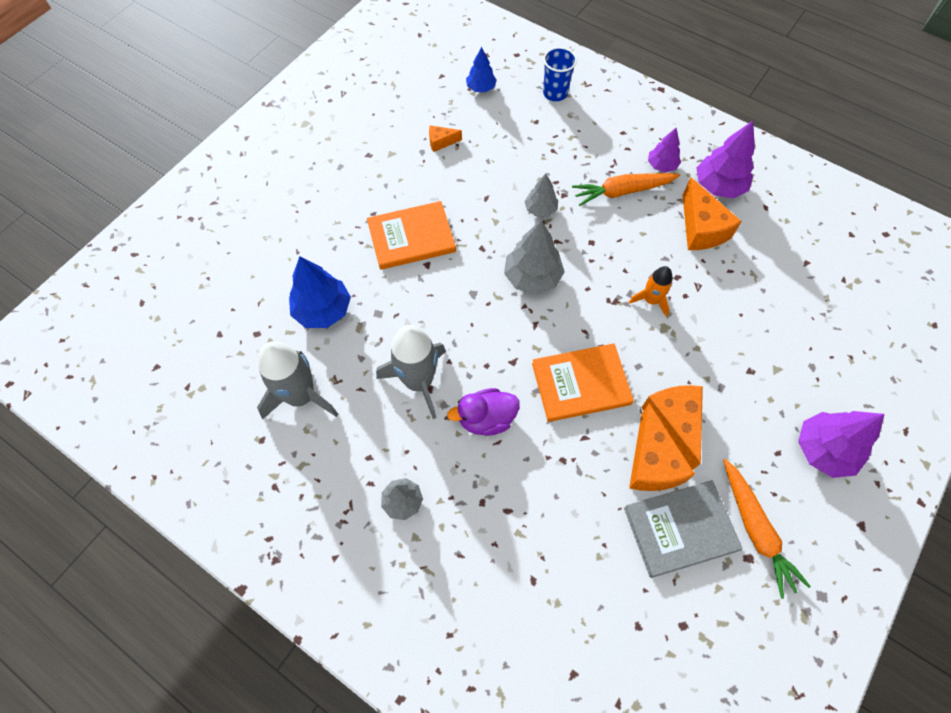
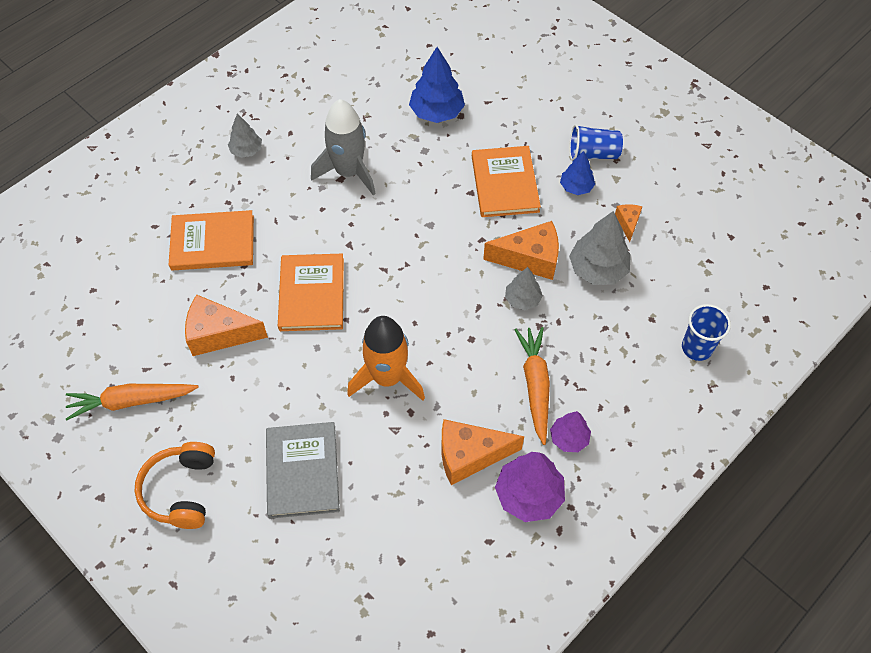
camera: 100 degrees right, 5 degrees down
(301, 396) = (357, 93): grey rocket -> none
(364, 172) = (593, 154): none -> blue cup
(481, 88) = (709, 272): blue tree -> blue tree (576, 187)
(486, 419) = (299, 215): purple duck -> none
(532, 277) = (438, 276): grey tree -> grey tree (597, 269)
(541, 503) = (213, 243): none -> orange book
(650, 300) = (387, 377): orange rocket -> orange rocket, size x1.78
(674, 423) = (250, 362): orange cheese -> orange cheese (530, 259)
(680, 529) = (154, 341): grey book -> grey book (302, 471)
(823, 450) = (181, 490): purple tree -> orange headphones

